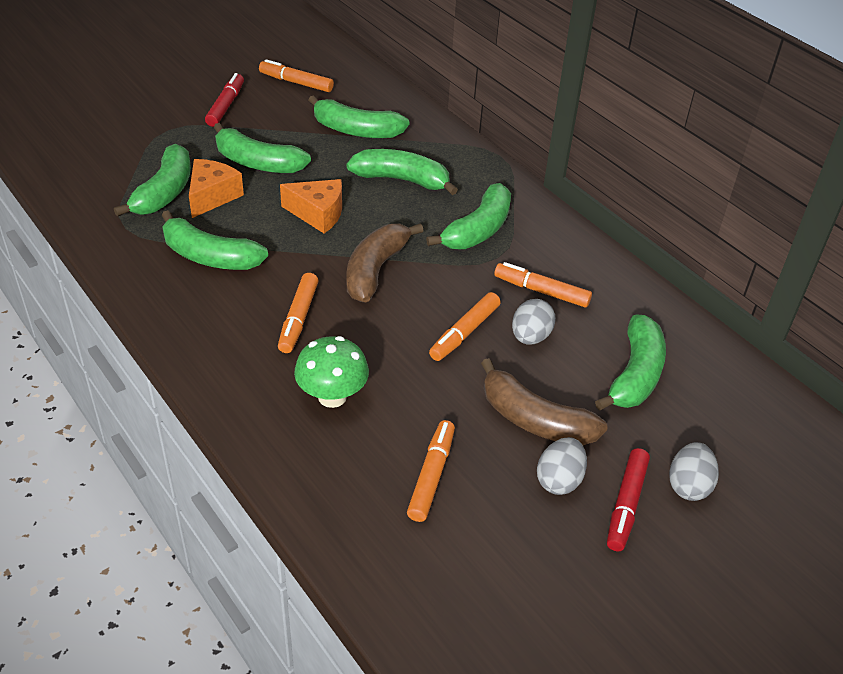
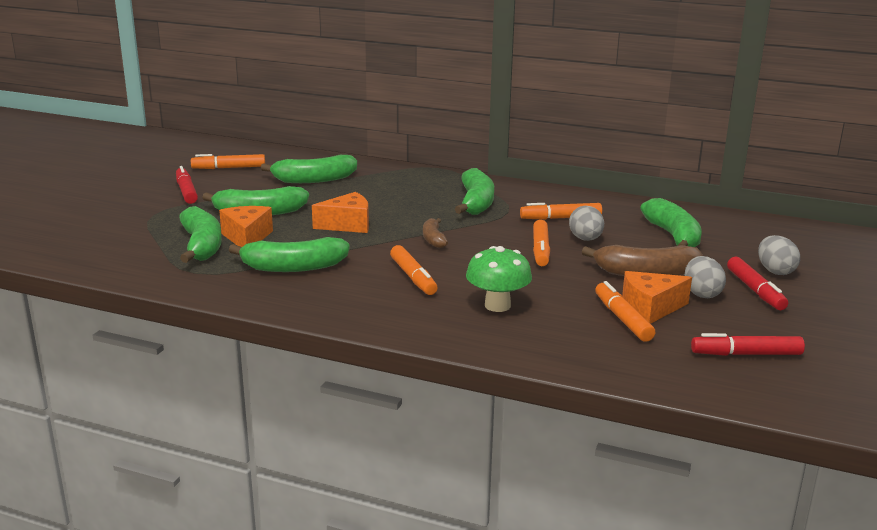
camera: 30 degrees left, 20 degrees down
(375, 270) = (433, 239): brown banana -> brown banana, size x0.56
(402, 180) = (386, 194): green banana -> none
(477, 475) = (650, 308): none -> orange cheese
(498, 593) = (746, 354): none -> red marker

